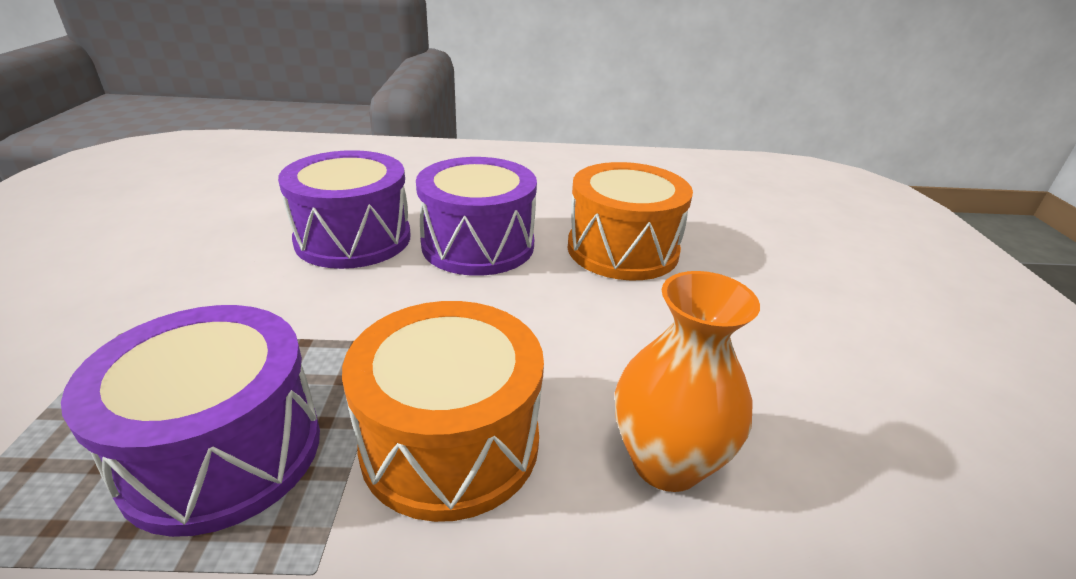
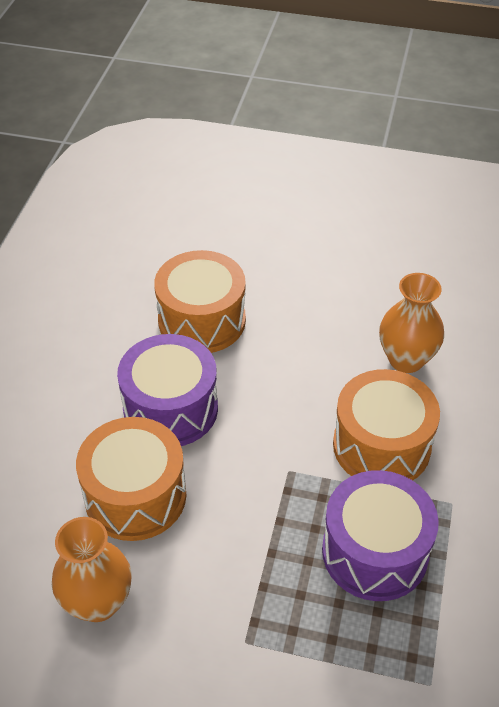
camera: 75 degrees left, 15 degrees up
(221, 234) = (98, 602): none -> orange vase
(353, 238) = (135, 496): purple drum -> orange drum

